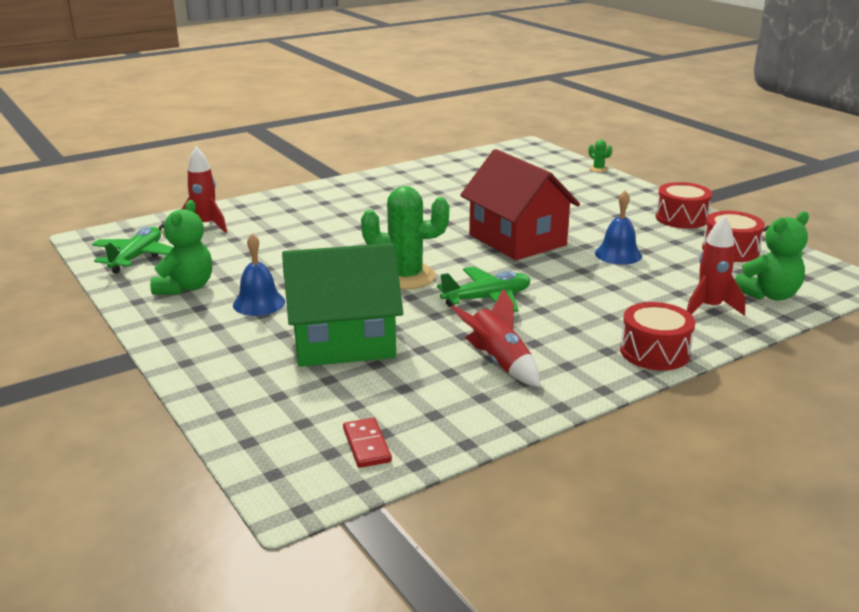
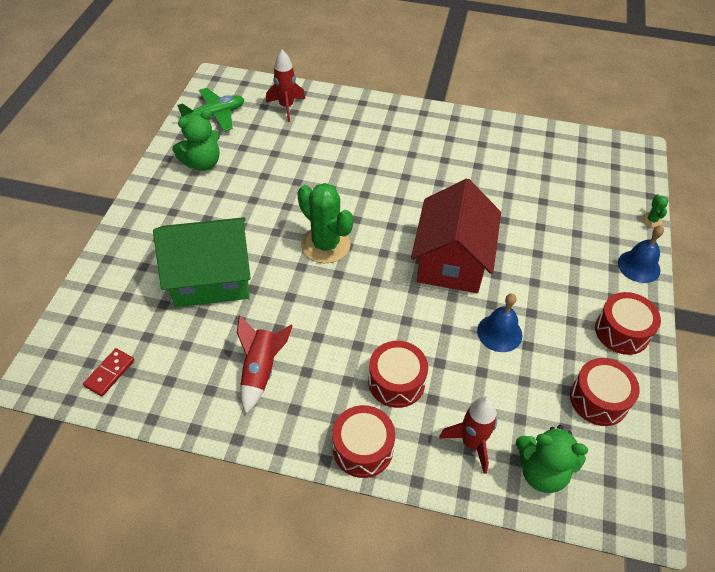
camera: 45 degrees right, 25 degrees up
(259, 303) = (217, 207): blue bell -> blue bell (639, 266)
(343, 342) = (211, 278): green house -> green house turned 45 degrees counterclockwise
(487, 299) = (341, 306): green plane -> none
(606, 310) = (396, 382): none -> red drum

